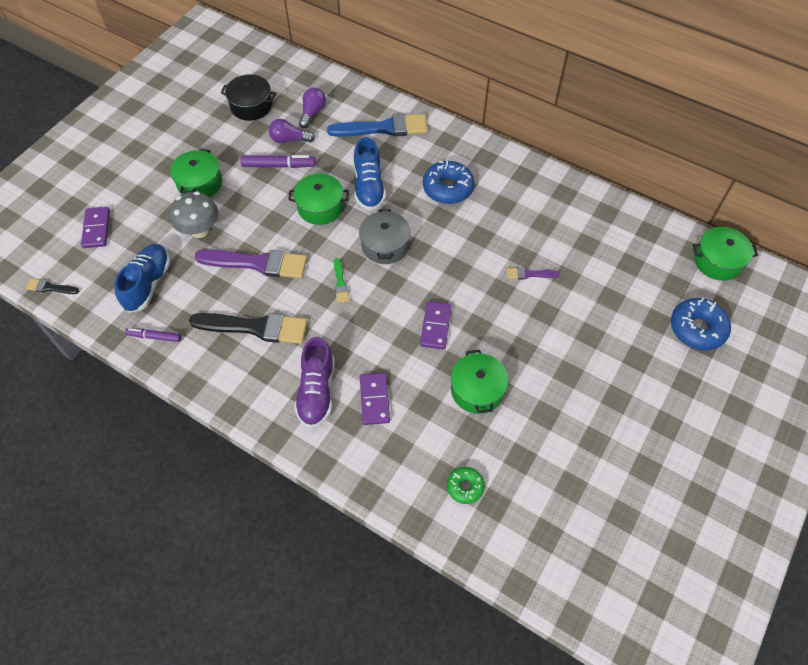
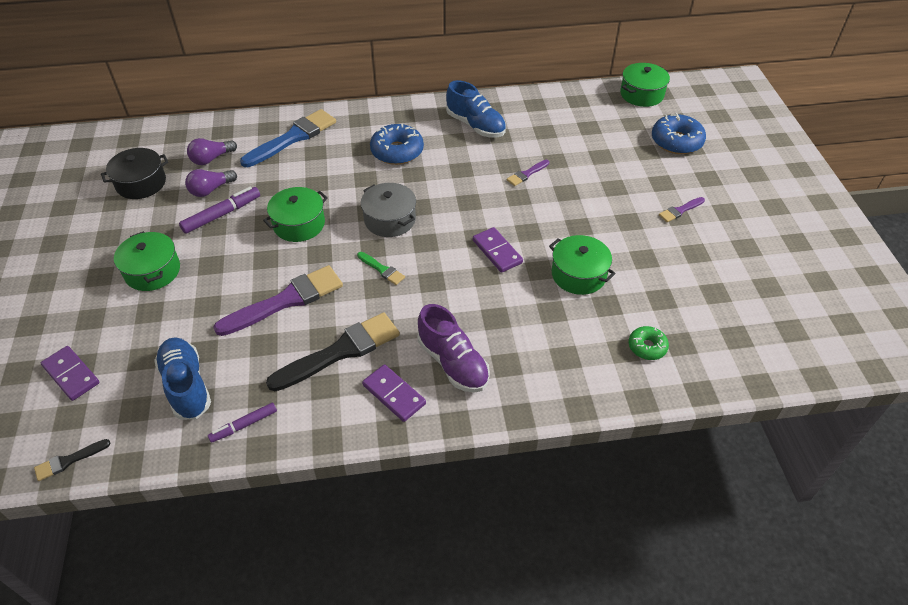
camera: 40 degrees left, 10 degrees down
(200, 230) = (195, 308): grey mushroom -> none
(312, 113) = (211, 159): purple light bulb -> purple light bulb turned 105 degrees counterclockwise
(369, 187) = (327, 186): blue shoe -> blue shoe (475, 125)
(374, 399) = (508, 335): purple domino -> purple domino (394, 394)
(624, 395) = (680, 210): none -> purple brush

